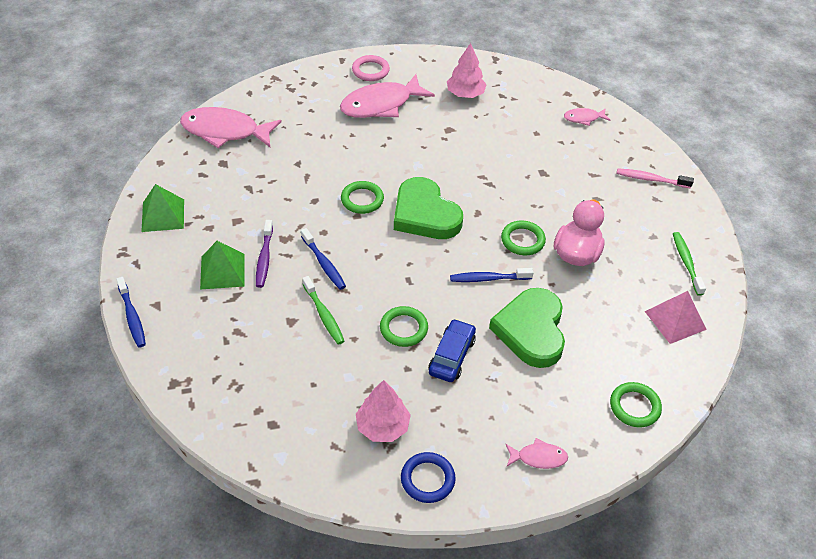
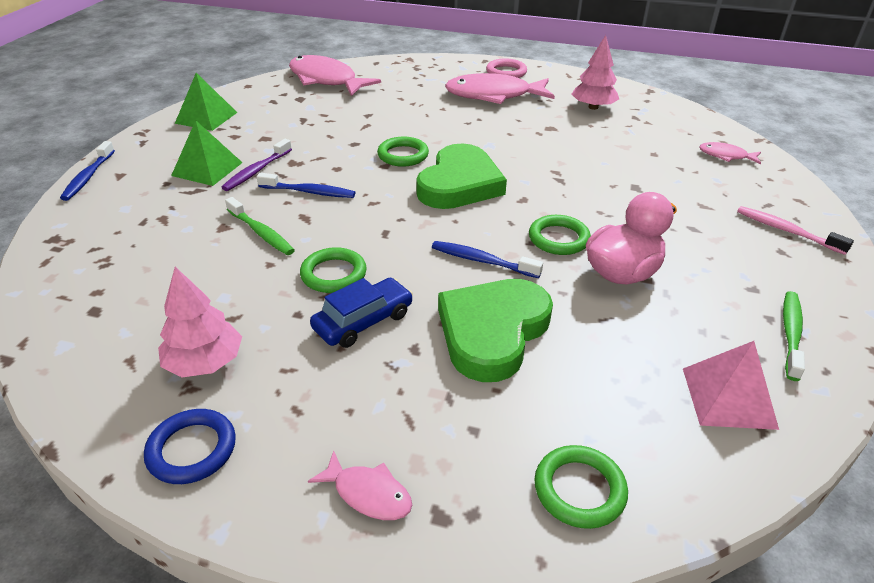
camera: 30 degrees right, 10 degrees down
(324, 264) = (309, 192): blue toothbrush -> blue toothbrush turned 75 degrees counterclockwise
(324, 315) = (261, 233): green toothbrush -> green toothbrush turned 45 degrees counterclockwise
(425, 214) = (459, 184): green heart -> green heart turned 150 degrees counterclockwise

